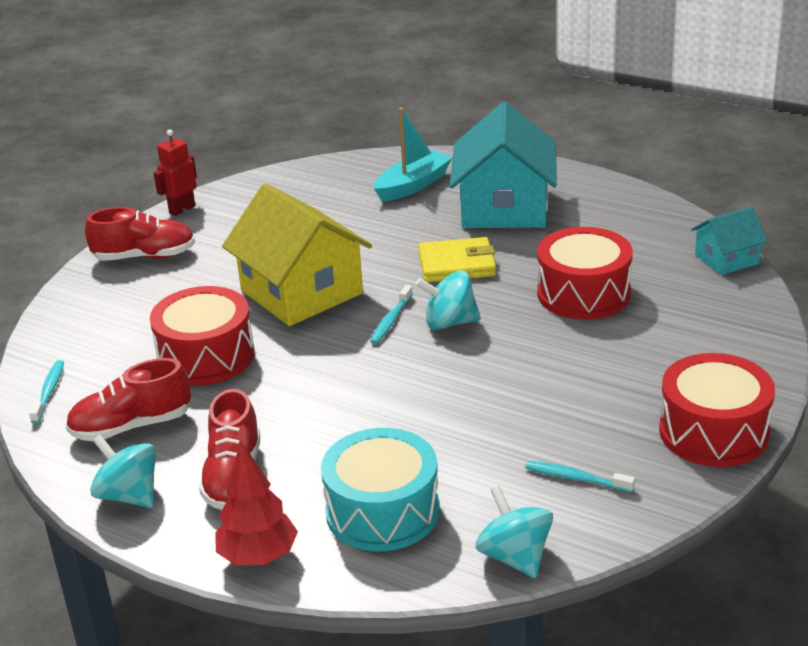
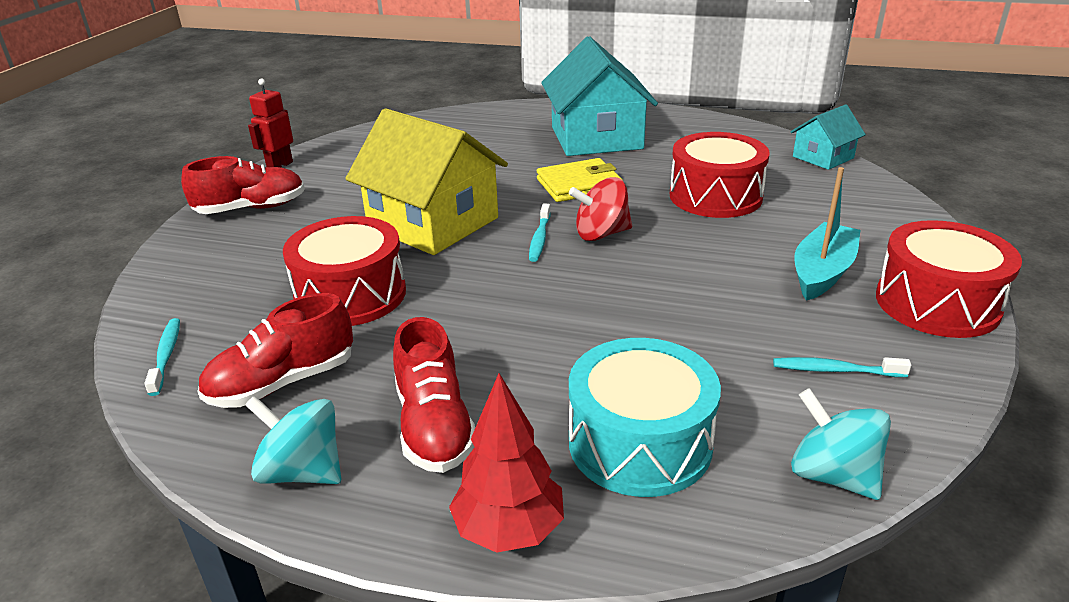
camera: 15 degrees left, 0 degrees up
(413, 185) = (501, 129): turquoise boat -> turquoise boat (822, 272)
(449, 322) = (601, 234): turquoise spinning top -> red spinning top

